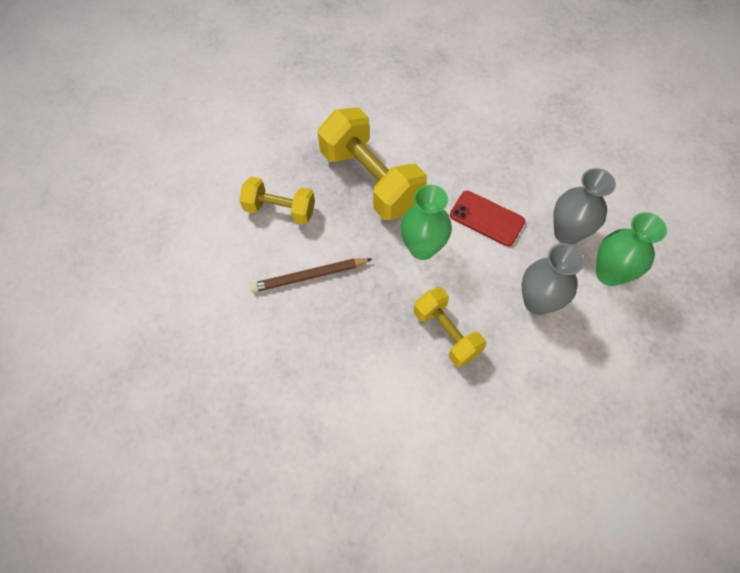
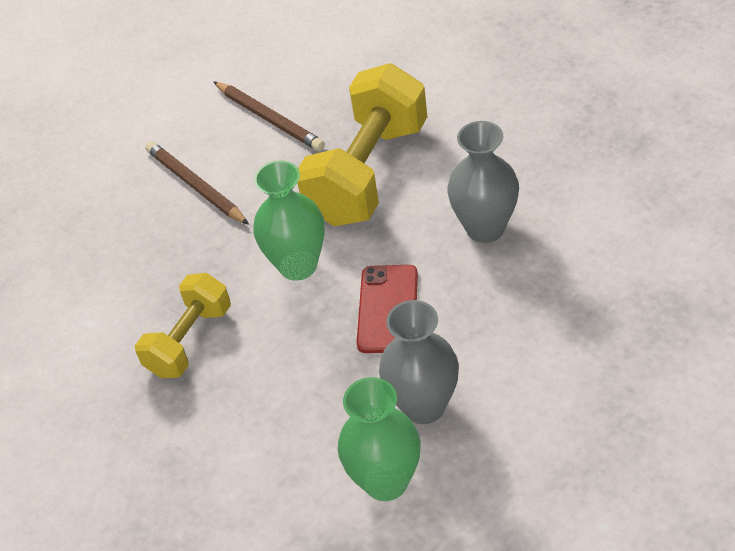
camera: 70 degrees right, 15 degrees down
(280, 210) = (269, 119): yellow dumbbell -> brown pencil
(537, 302) = (289, 415): grey vase -> grey vase (485, 228)

